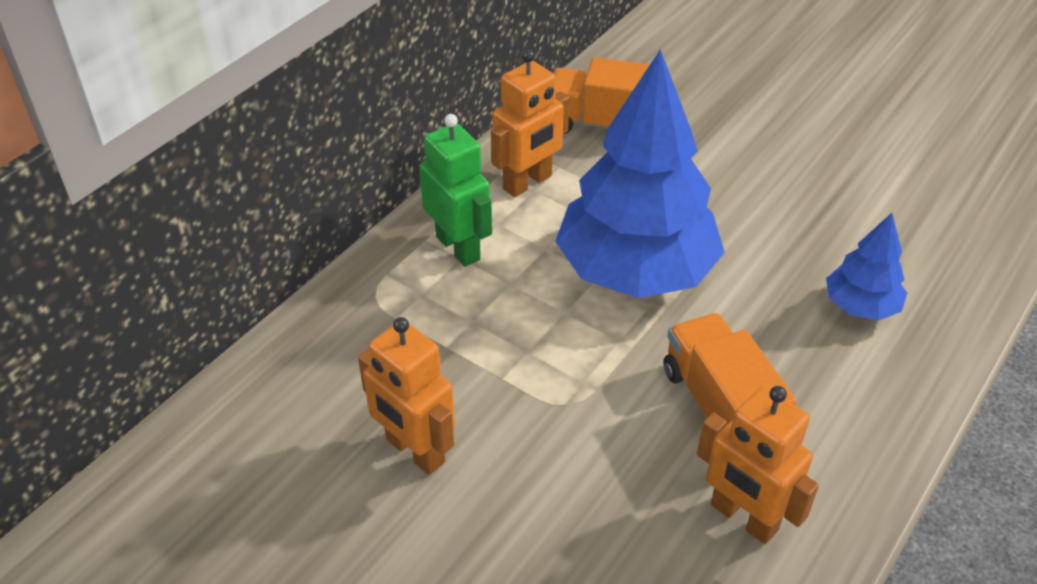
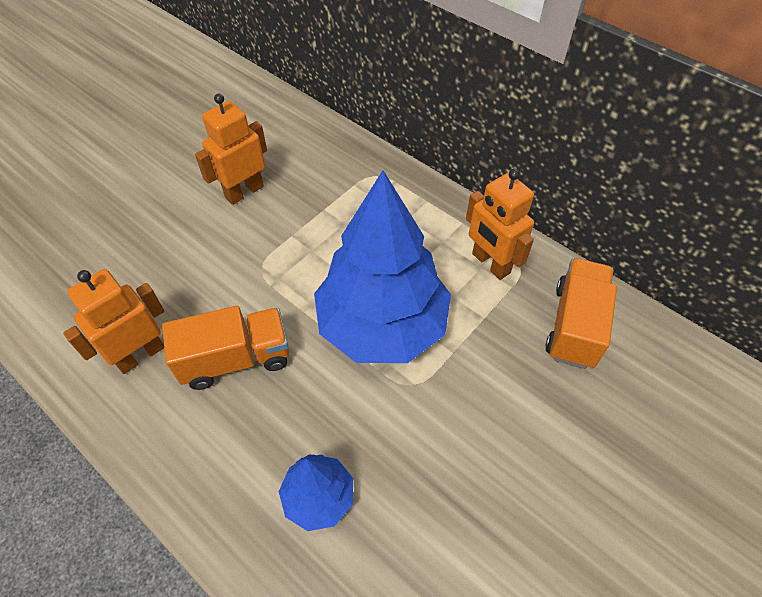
camera: 95 degrees right, 10 degrees up
(458, 248) = (417, 218): green robot -> none

